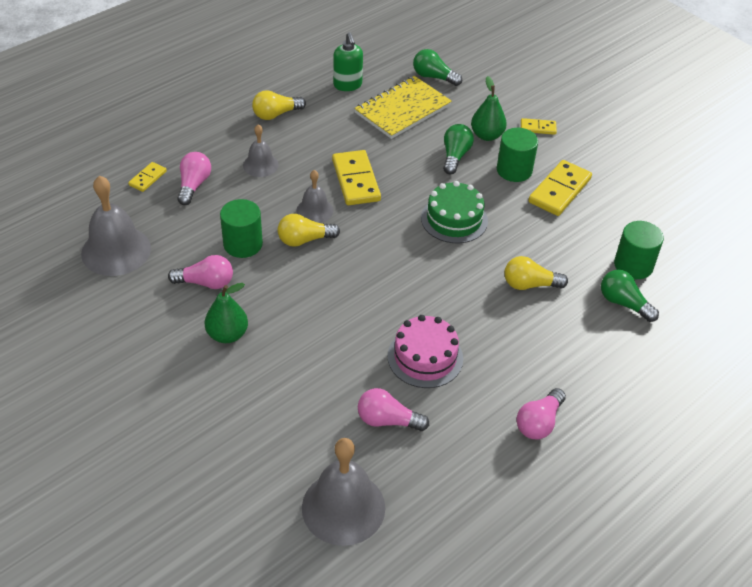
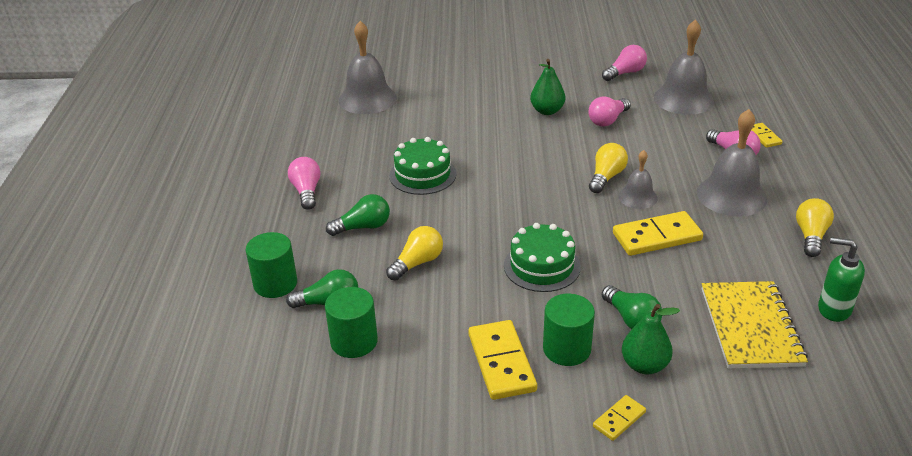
camera: 135 degrees right, 10 degrees down
(243, 244) = (633, 149): green cylinder -> green cylinder (275, 284)
(260, 165) = (731, 195): grey bell -> grey bell, size x1.77
(355, 180) = (656, 237): yellow domino -> yellow domino turned 45 degrees counterclockwise
(387, 420) = (398, 137): pink light bulb -> pink light bulb (625, 73)
(425, 357) = (422, 174): pink cake -> green cake
(433, 77) = (802, 390): green light bulb -> green light bulb (363, 227)

